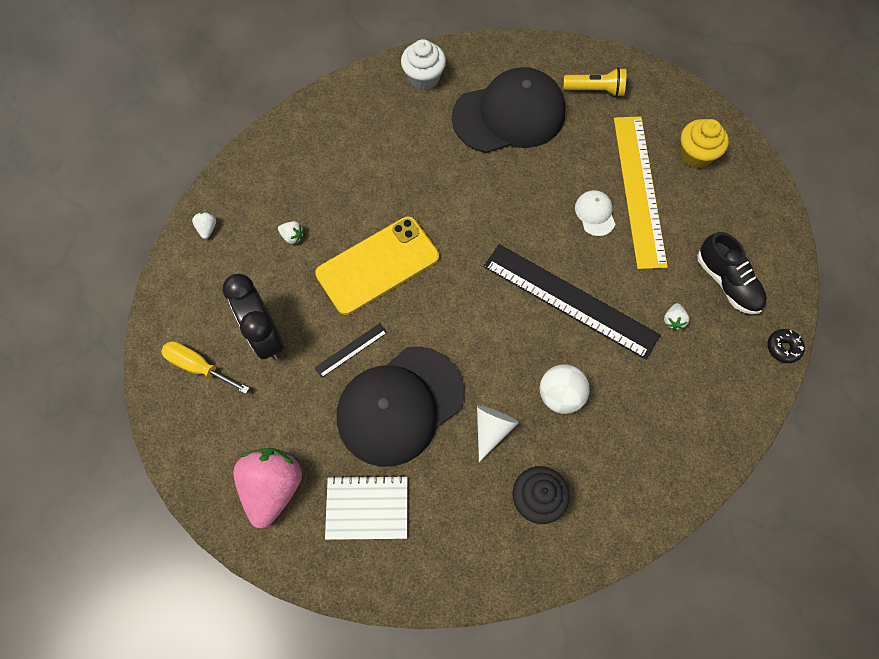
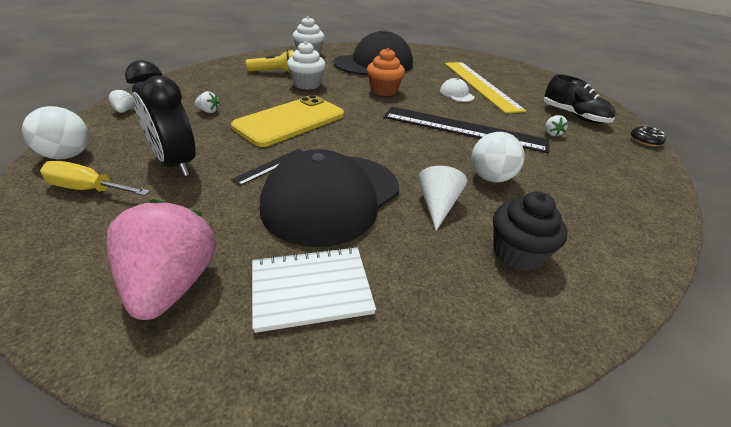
camera: 15 degrees left, 30 degrees down
(172, 311) = (68, 155): none -> white ball
(408, 175) = (307, 84): none -> white cupcake
(501, 198) = (384, 91): none -> orange cupcake
(595, 90) = (426, 56): yellow flashlight -> yellow flashlight (275, 72)
(695, 155) = (506, 73): yellow cupcake -> none

